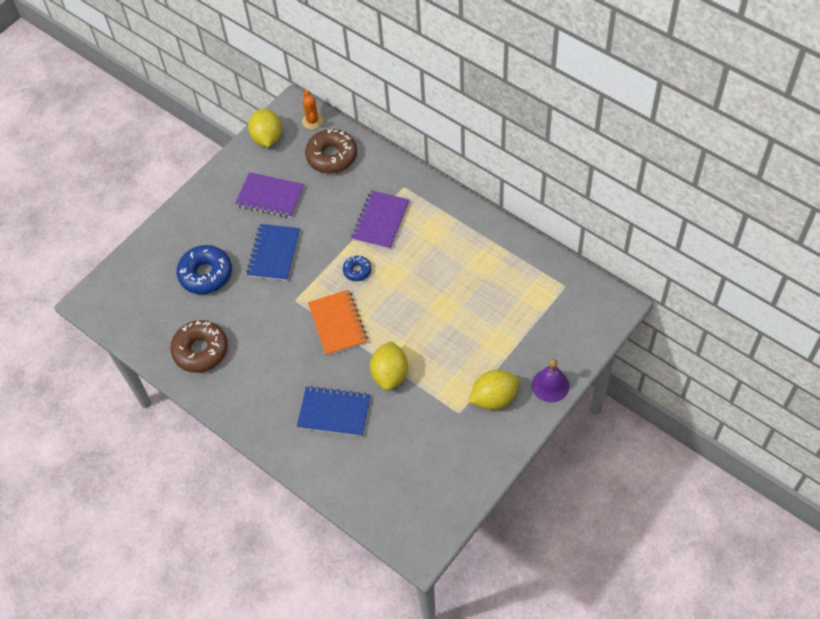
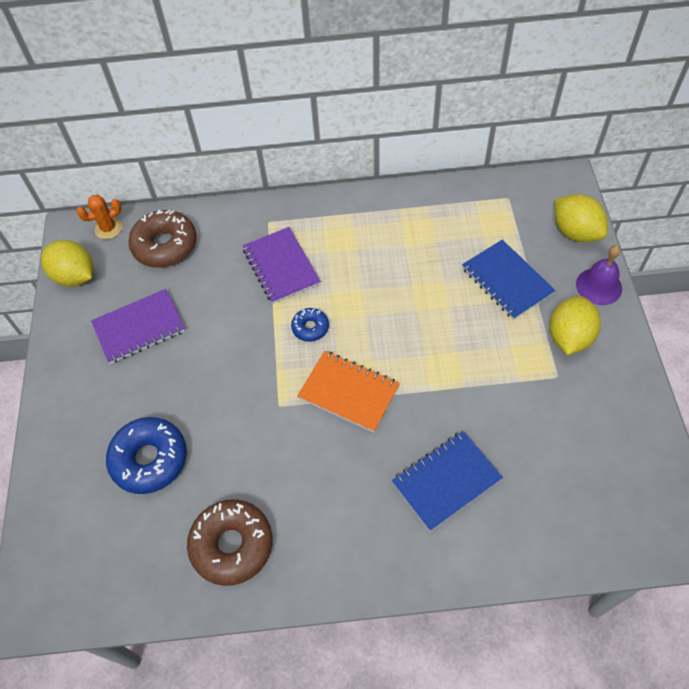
camera: 45 degrees left, 0 degrees up
(274, 253) = (205, 378): blue notebook -> blue notebook (506, 281)
(312, 121) = (108, 228): orange cactus -> orange cactus turned 60 degrees counterclockwise
(390, 374) = (454, 396): yellow lemon -> yellow lemon (575, 232)

